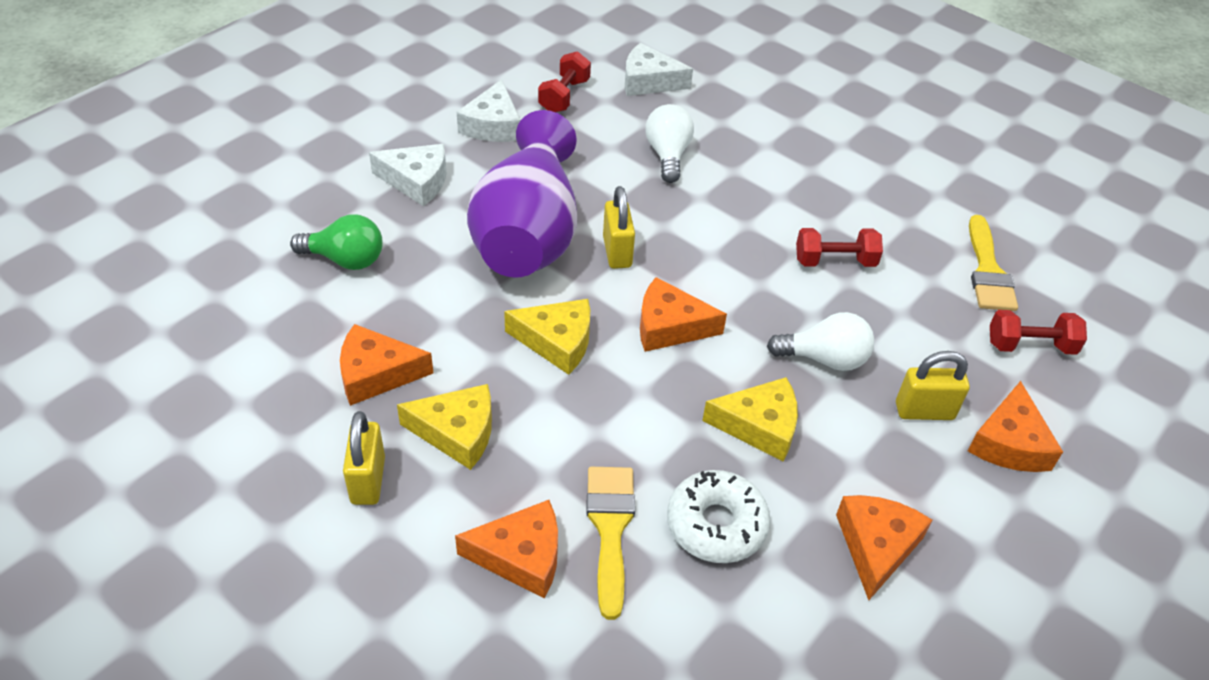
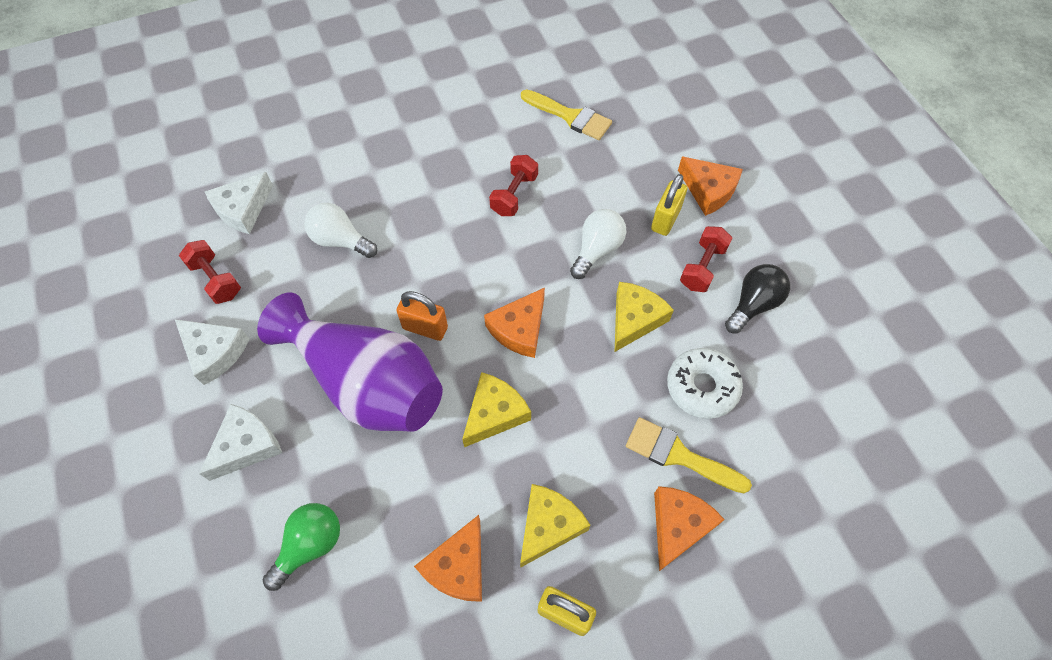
camera: 60 degrees left, 15 degrees up
(617, 252) = (425, 328): yellow padlock -> orange padlock
(876, 546) = (753, 304): orange cheese -> black light bulb
(1030, 346) = (641, 134): red dumbbell -> red dumbbell (702, 267)

